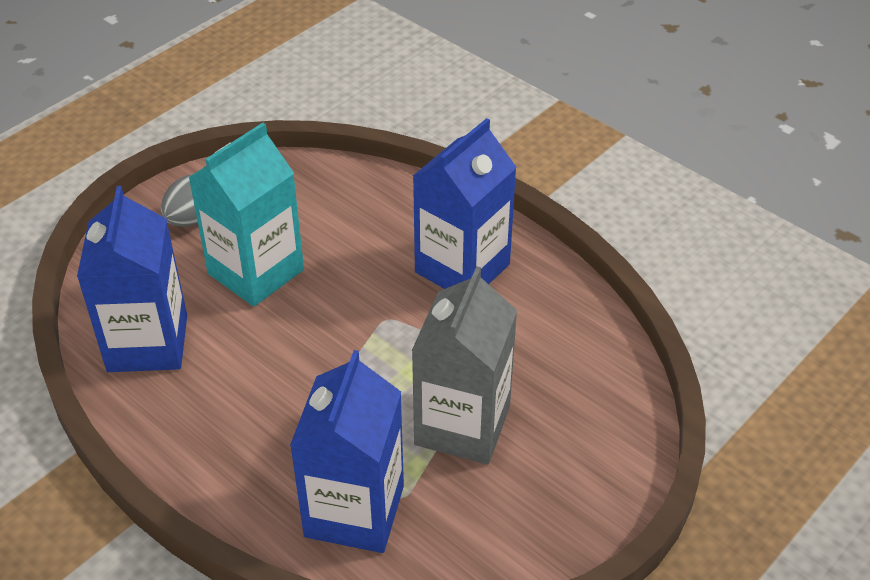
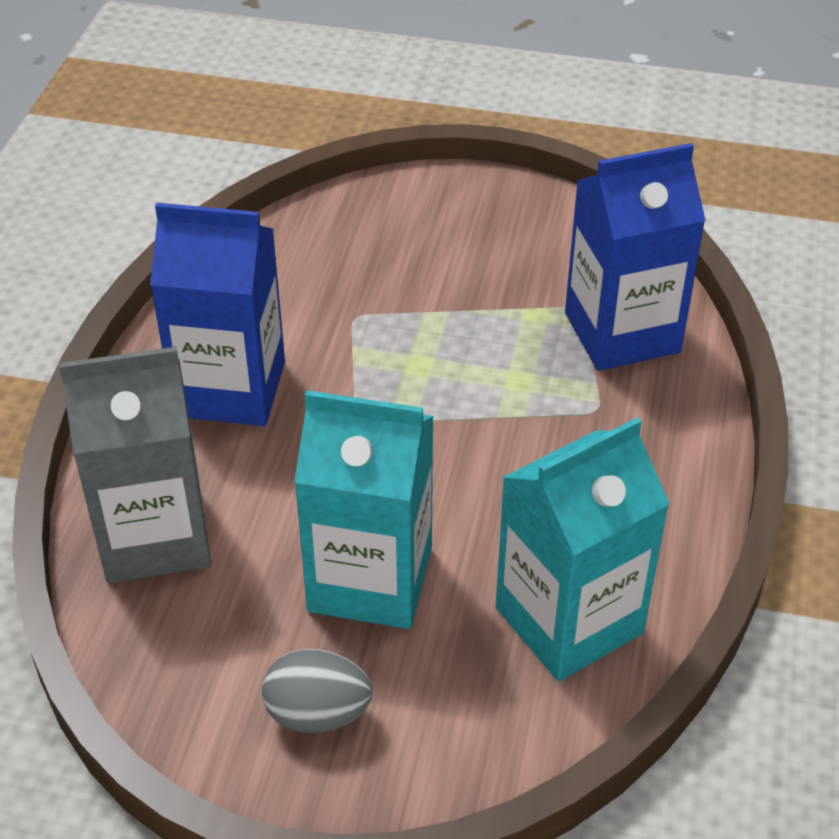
camera: 120 degrees left, 0 degrees up
(147, 343) = (569, 620): blue carton -> turquoise carton
(462, 425) = (459, 302): grey carton -> grey carton (155, 536)

